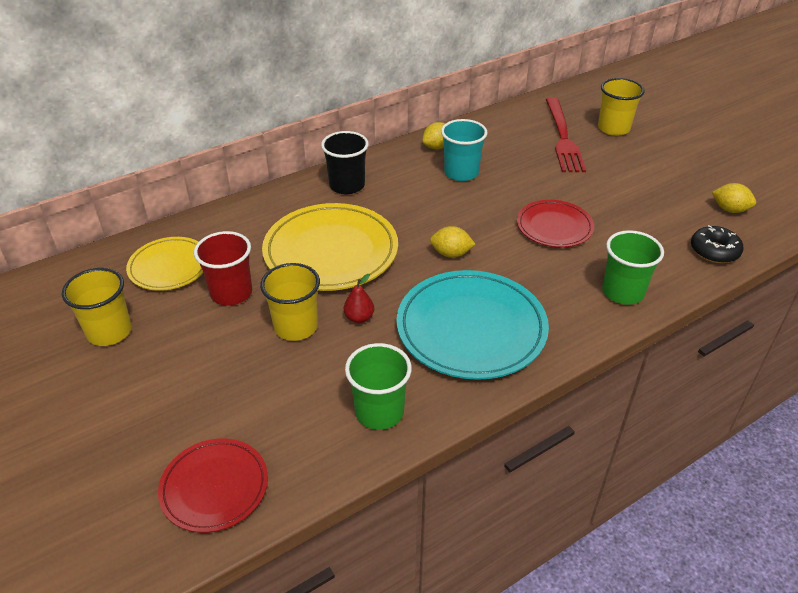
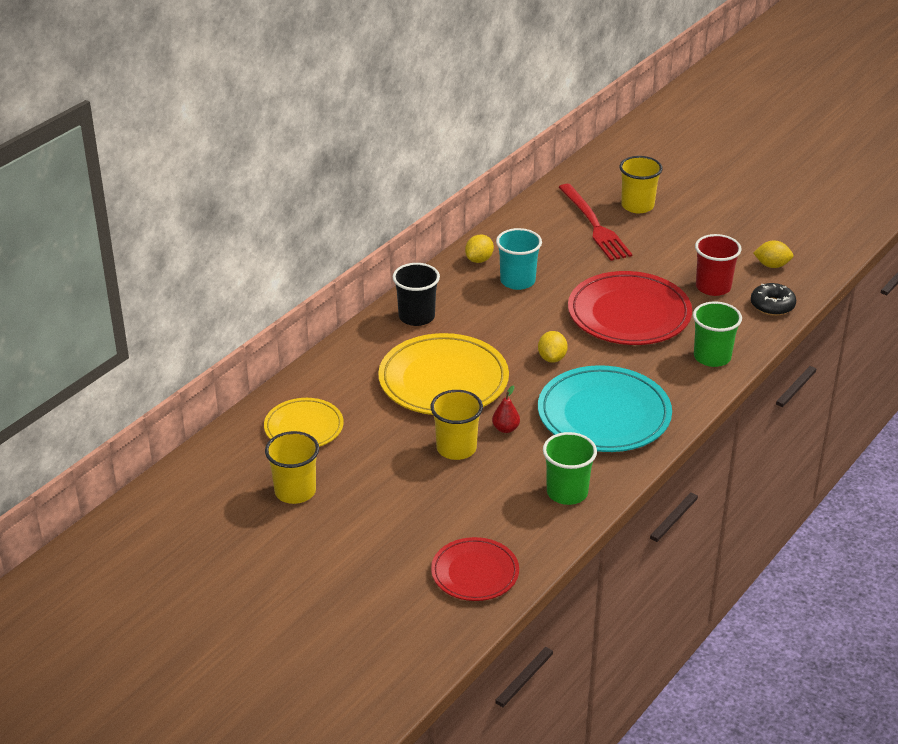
camera: 20 degrees left, 5 degrees down
(231, 293) = (379, 435): red cup -> red cup (713, 287)
(451, 254) = (552, 358): yellow lemon -> yellow lemon turned 75 degrees counterclockwise
(554, 227) = (629, 314): red plate -> red plate, size x1.70

